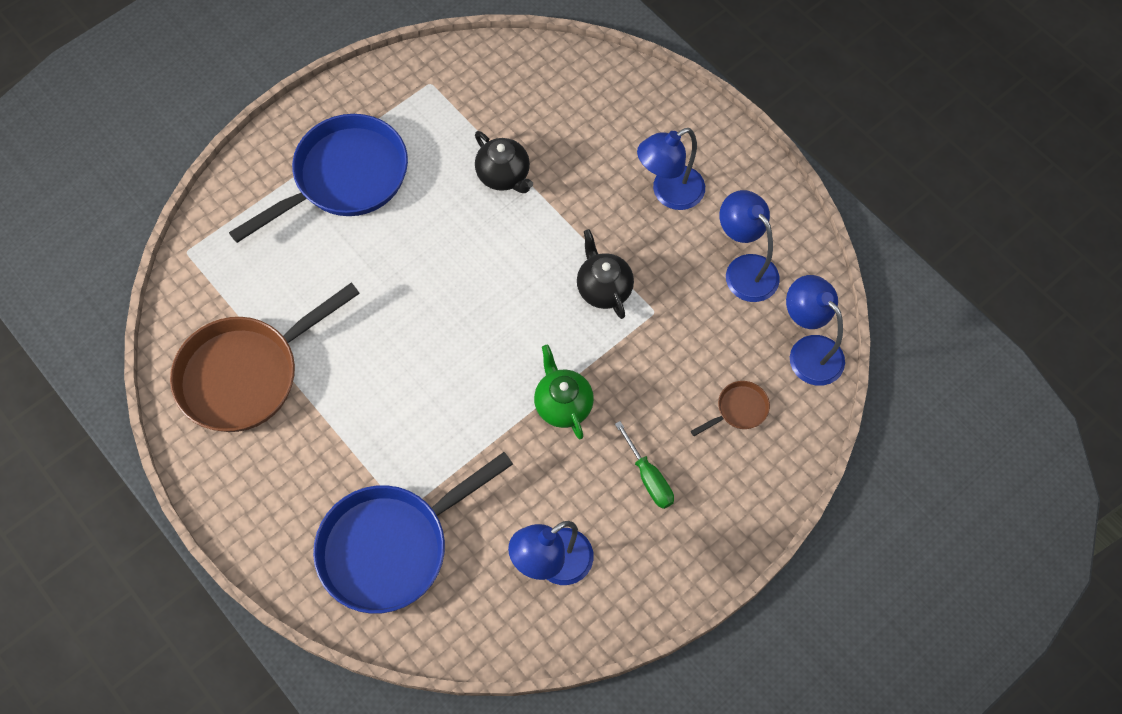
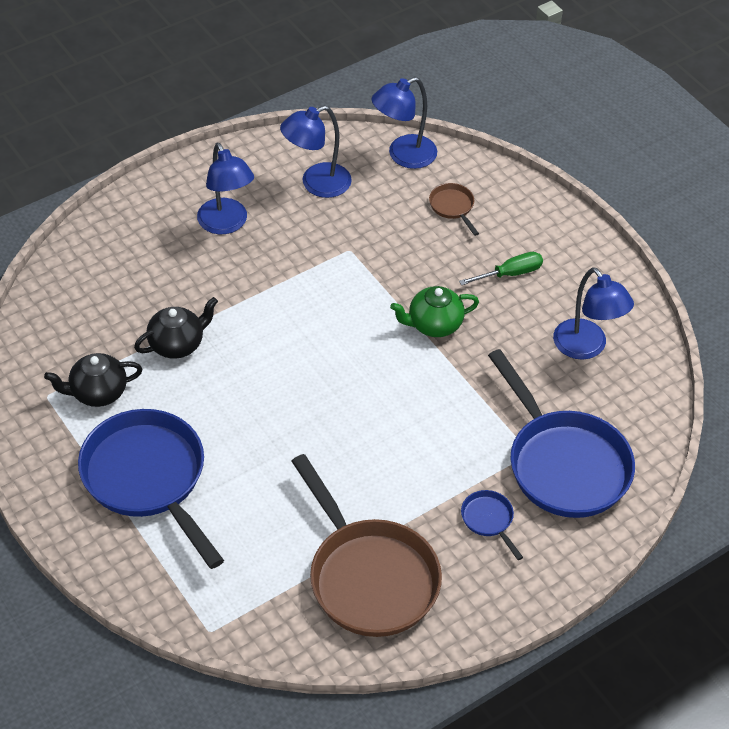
camera: 85 degrees left, 15 degrees down
(317, 477) = (489, 520): none -> blue pan
(603, 288) = (319, 282): black teapot -> black teapot (97, 393)

